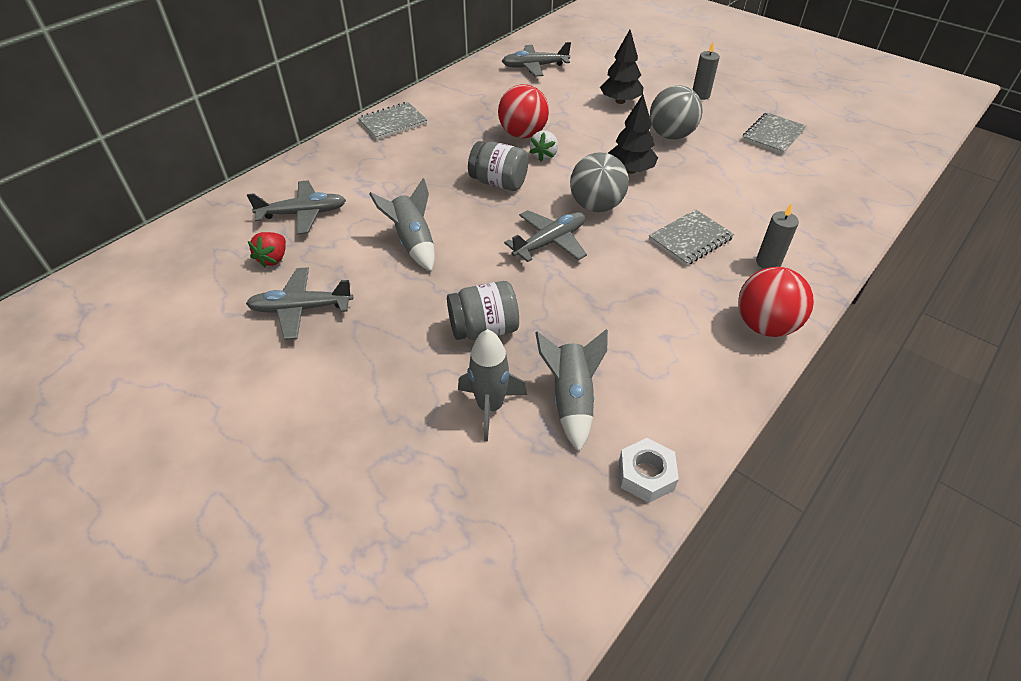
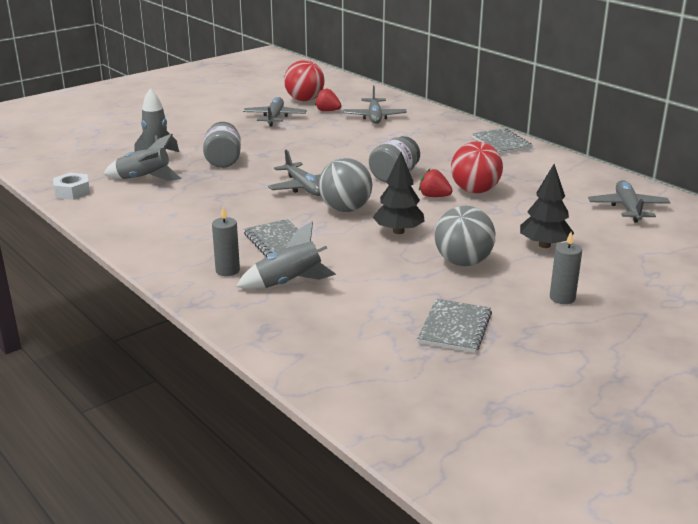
camera: 100 degrees right, 20 degrees down
(413, 243) = (326, 145): grey rocket -> grey rocket (289, 283)
(544, 156) = (434, 196): white strawberry -> red strawberry
(764, 325) = (156, 252): red ball -> red ball (304, 100)
(773, 135) = (455, 328): grey notebook -> grey notebook turned 60 degrees clockwise

